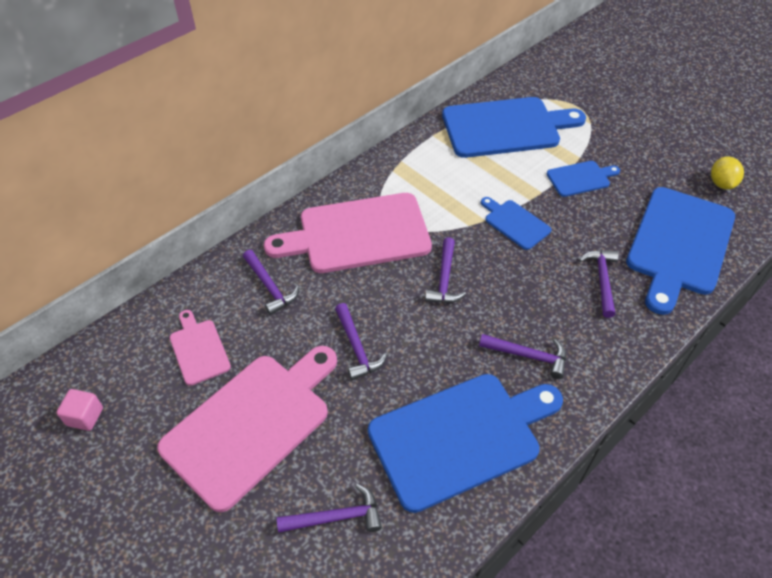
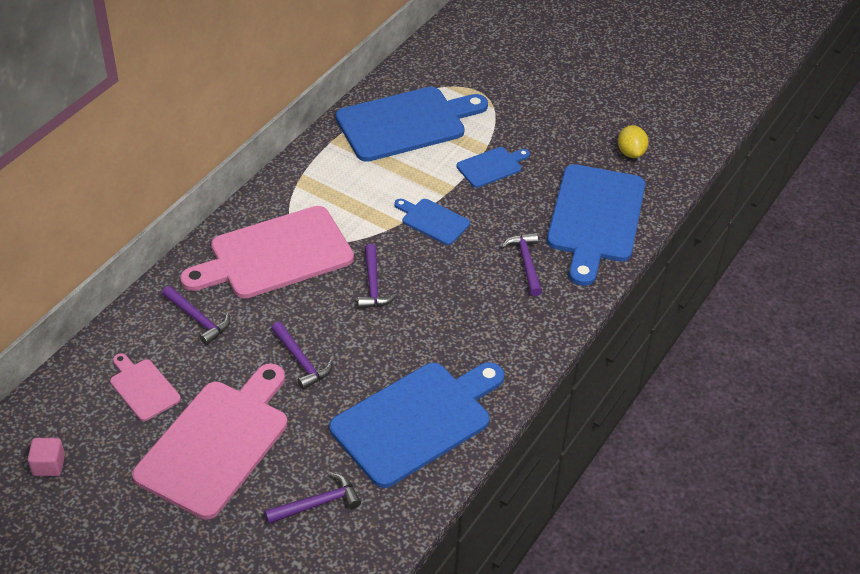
camera: 15 degrees left, 5 degrees down
(528, 356) = (466, 342): purple hammer -> none

